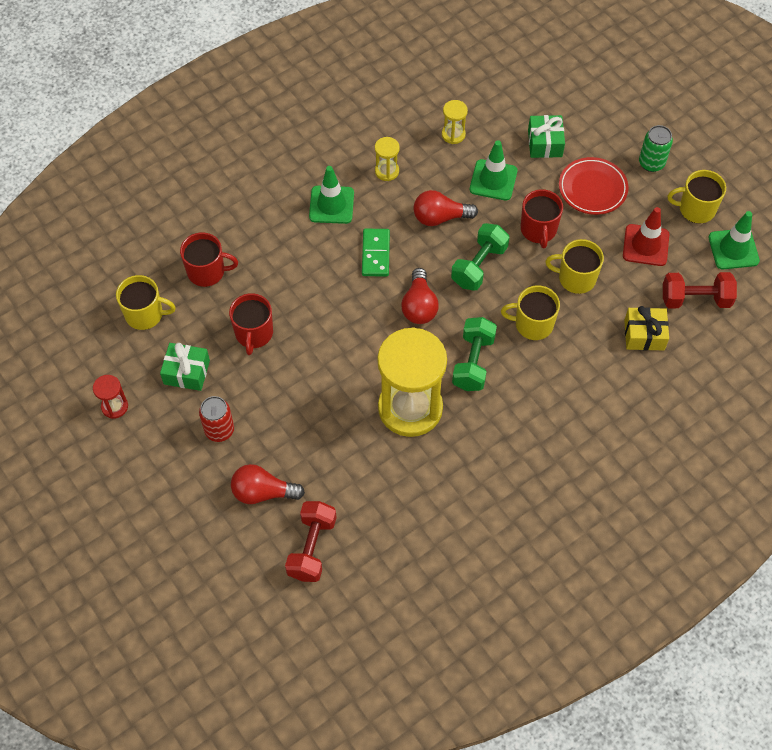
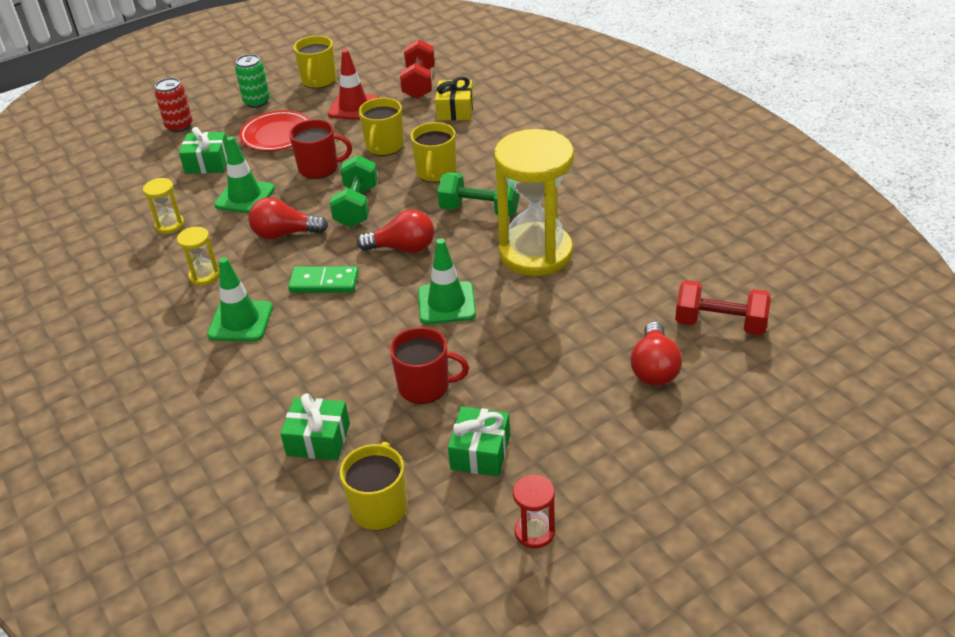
camera: 85 degrees left, 20 degrees down
(207, 272) = (318, 439): red mug -> green gift
(219, 430) = (569, 413): red can -> red can (179, 126)
(440, 217) = (285, 234): red light bulb -> red light bulb turned 90 degrees clockwise
(479, 266) = (357, 206): green dumbbell -> green dumbbell turned 60 degrees clockwise
(733, 249) = (368, 64): green traffic cone -> green traffic cone (446, 303)

